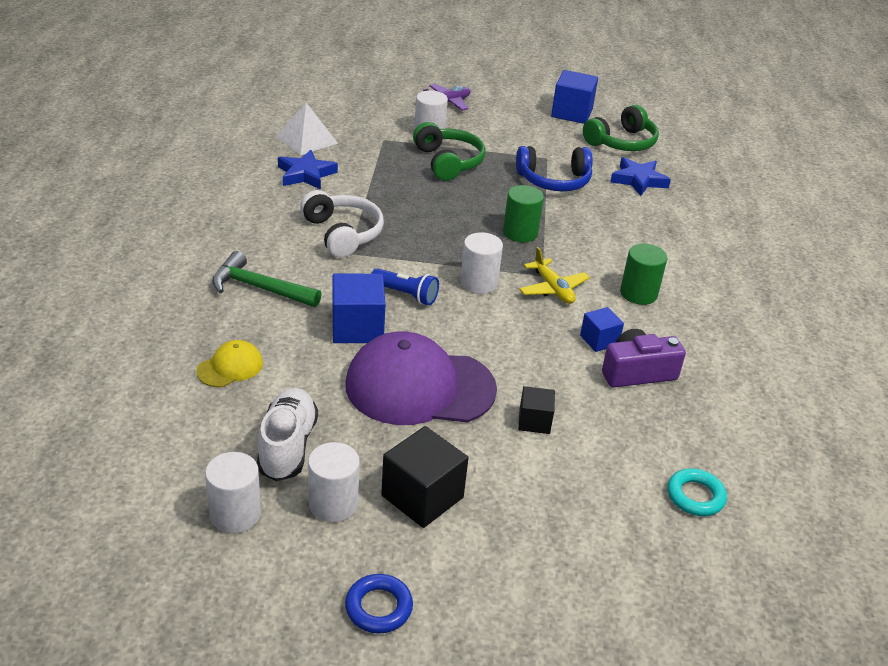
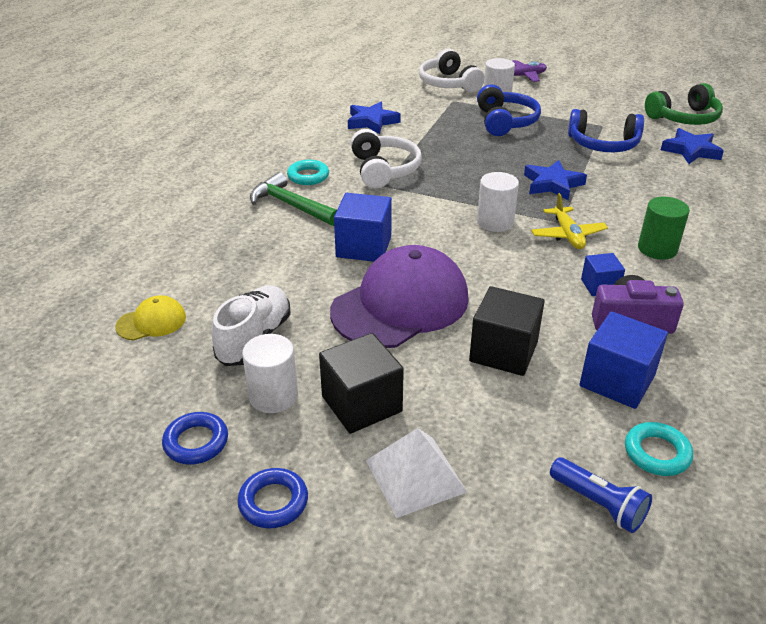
camera: 20 degrees right, 0 degrees up
(230, 367) = (235, 265): yellow cap -> yellow cap (151, 322)
(235, 514) = (180, 390): white cylinder -> none
(263, 250) = (308, 176): none -> turquoise ring
(277, 564) = (196, 442): none -> blue ring
(306, 140) = (384, 96): white pyramid -> white pyramid (415, 476)
(371, 118) = (448, 84): none -> white headphones
(406, 295) = (420, 225): blue flashlight -> blue flashlight (598, 504)
(419, 387) = (400, 304): purple cap -> purple cap turned 120 degrees clockwise
(448, 162) = (505, 122): green headphones -> blue headphones
(520, 233) = (552, 184): green cylinder -> blue star
(534, 421) = (503, 351): black cube -> black cube, size x1.71
(572, 113) = (641, 91): blue cube -> blue cube (617, 380)

